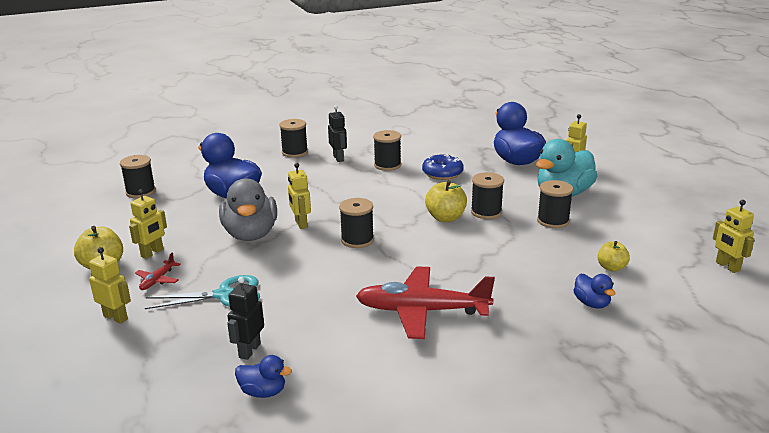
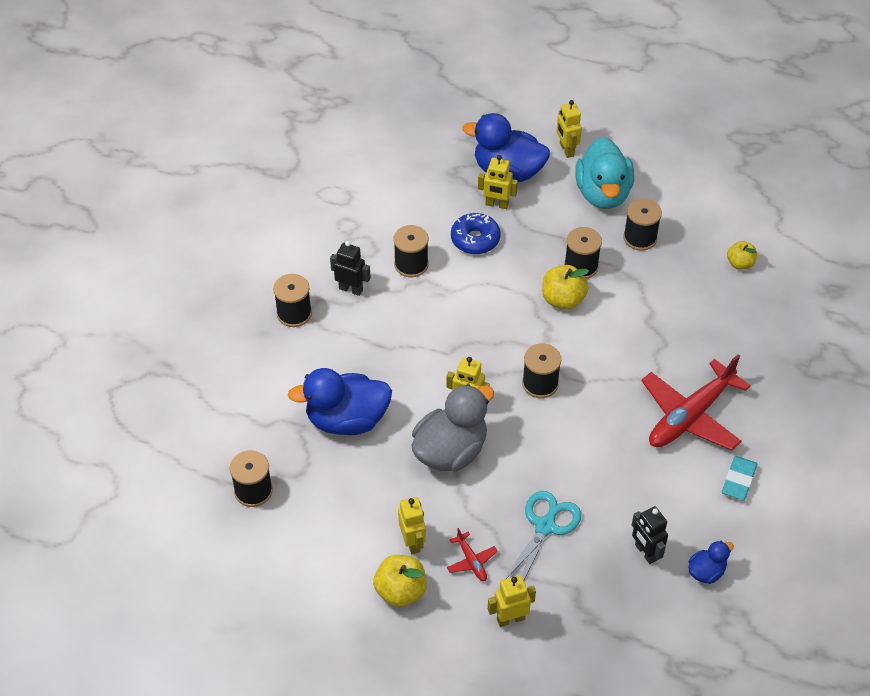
camera: 50 degrees left, 25 degrees up
(251, 234) = (450, 451): grey duck -> grey duck turned 75 degrees counterclockwise
(389, 365) = (738, 480): none -> turquoise eraser
(591, 303) = (772, 314): blue duck -> none
(727, 266) = (800, 202): yellow robot -> yellow robot (496, 204)

